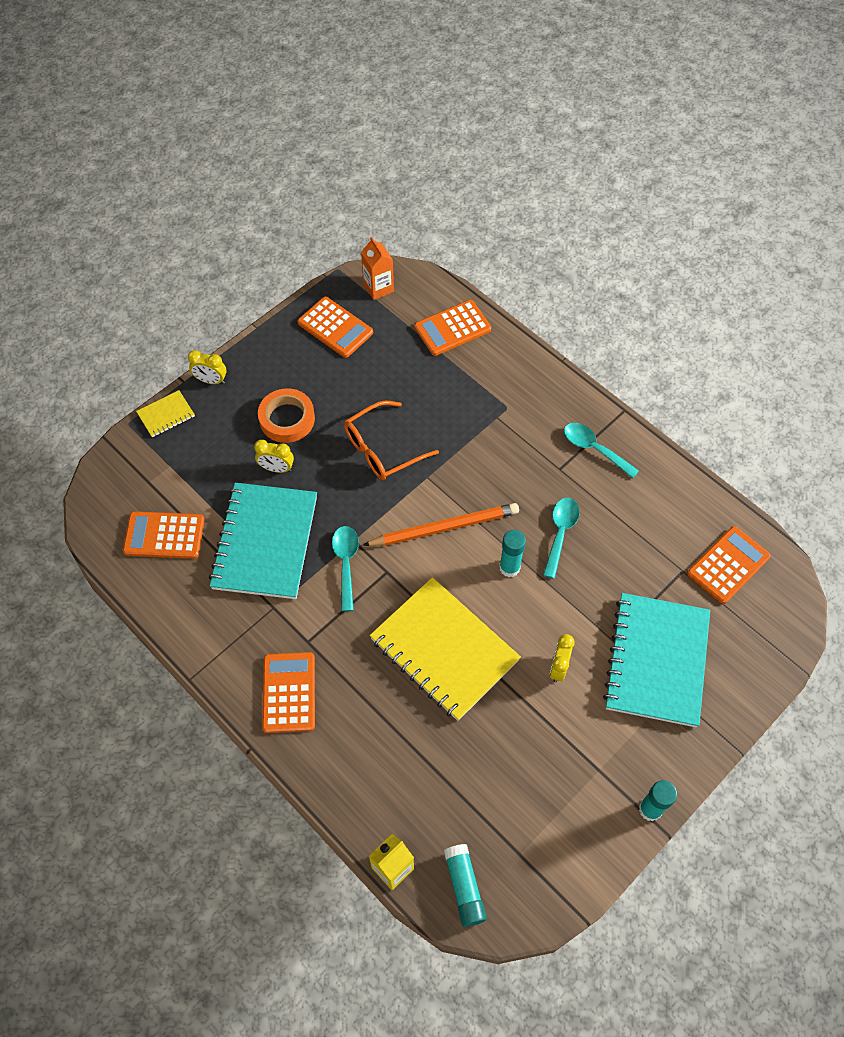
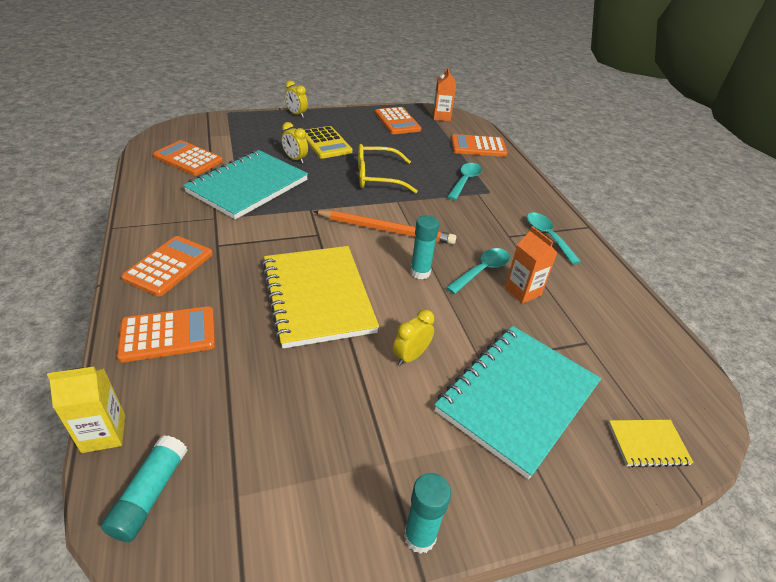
camera: 25 degrees right, 20 degrees down
(166, 415) = (253, 117): yellow notebook -> yellow notebook (647, 444)
(287, 419) = (326, 143): orange tape -> yellow calculator
(346, 563) = (292, 218): turquoise spoon -> turquoise spoon (465, 181)
(382, 448) = (377, 177): orange glasses -> yellow glasses
(607, 540) = (522, 291): none -> orange carton
(728, 565) = (639, 358): orange calculator -> orange calculator (168, 334)

